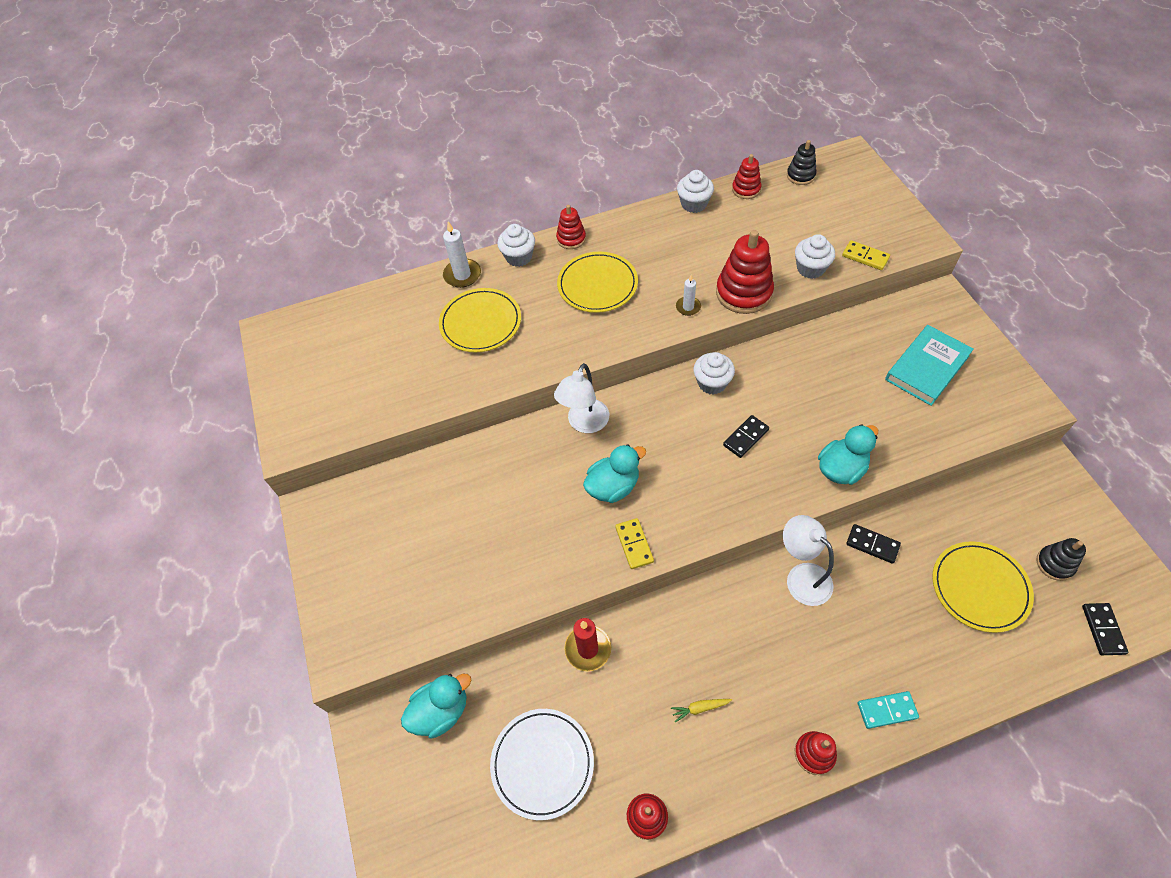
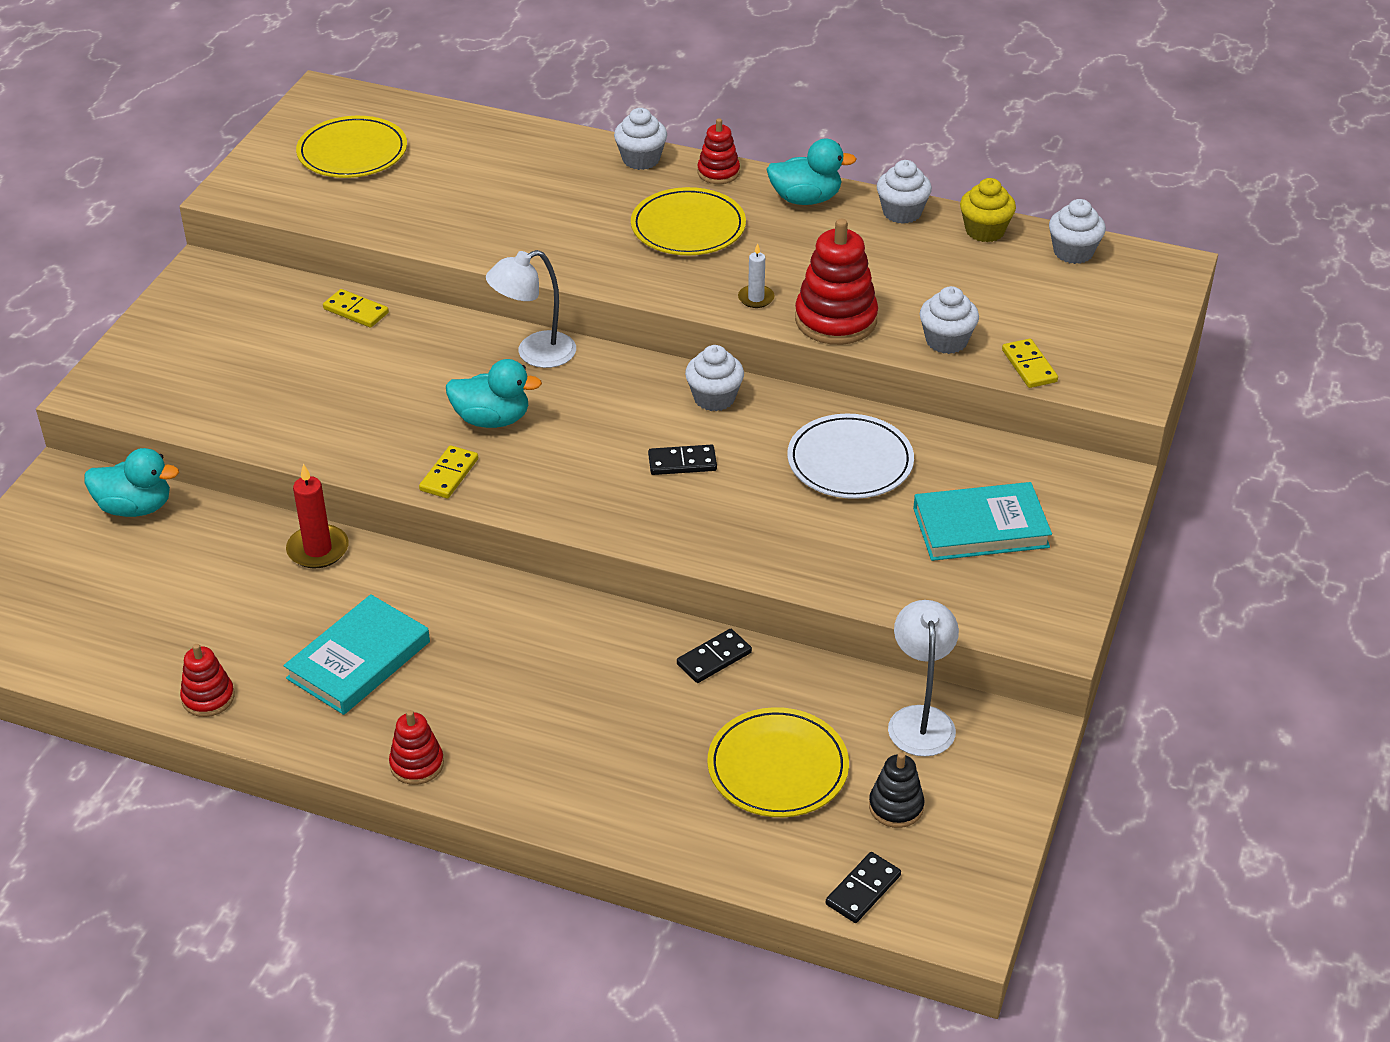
camera: 35 degrees right, 15 degrees down
(446, 469) = (356, 311): none -> yellow domino
(462, 275) = (563, 144): white candle -> none
(481, 323) = (526, 194): yellow plate -> yellow plate (352, 152)
(542, 763) = (171, 601): white plate -> white plate (850, 461)
(700, 708) = (358, 660): yellow carrot -> turquoise book
(746, 189) = (985, 231): red stacking toy -> yellow cupcake
(800, 175) = (1073, 252): black stacking toy -> white cupcake
(801, 577) = (600, 634): white lamp -> white lamp (920, 719)
(841, 469) = (745, 548): turquoise duck -> turquoise duck (805, 199)
(872, 544) = (714, 658): black domino -> black domino turned 75 degrees clockwise
(887, 710) = (533, 785): turquoise domino -> none

